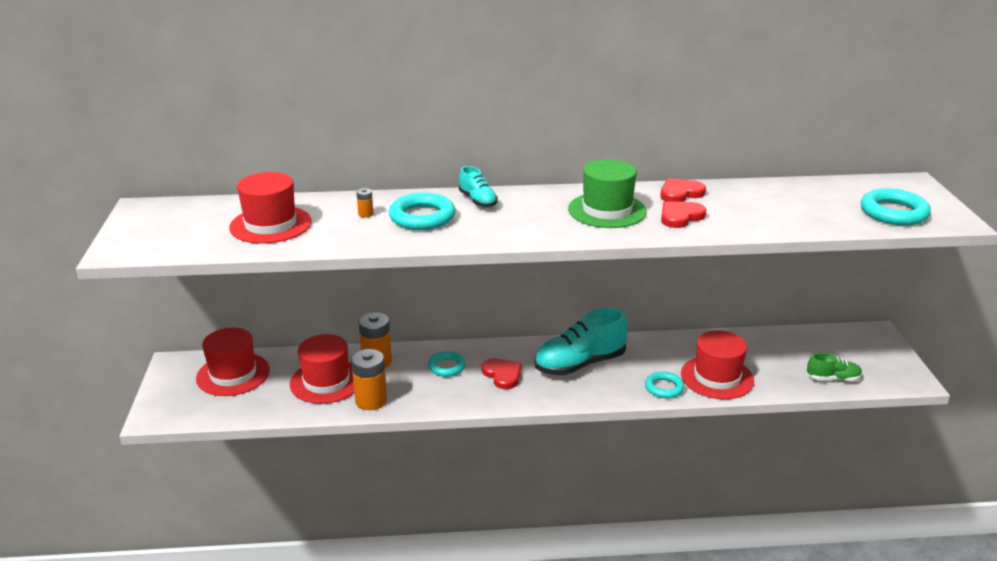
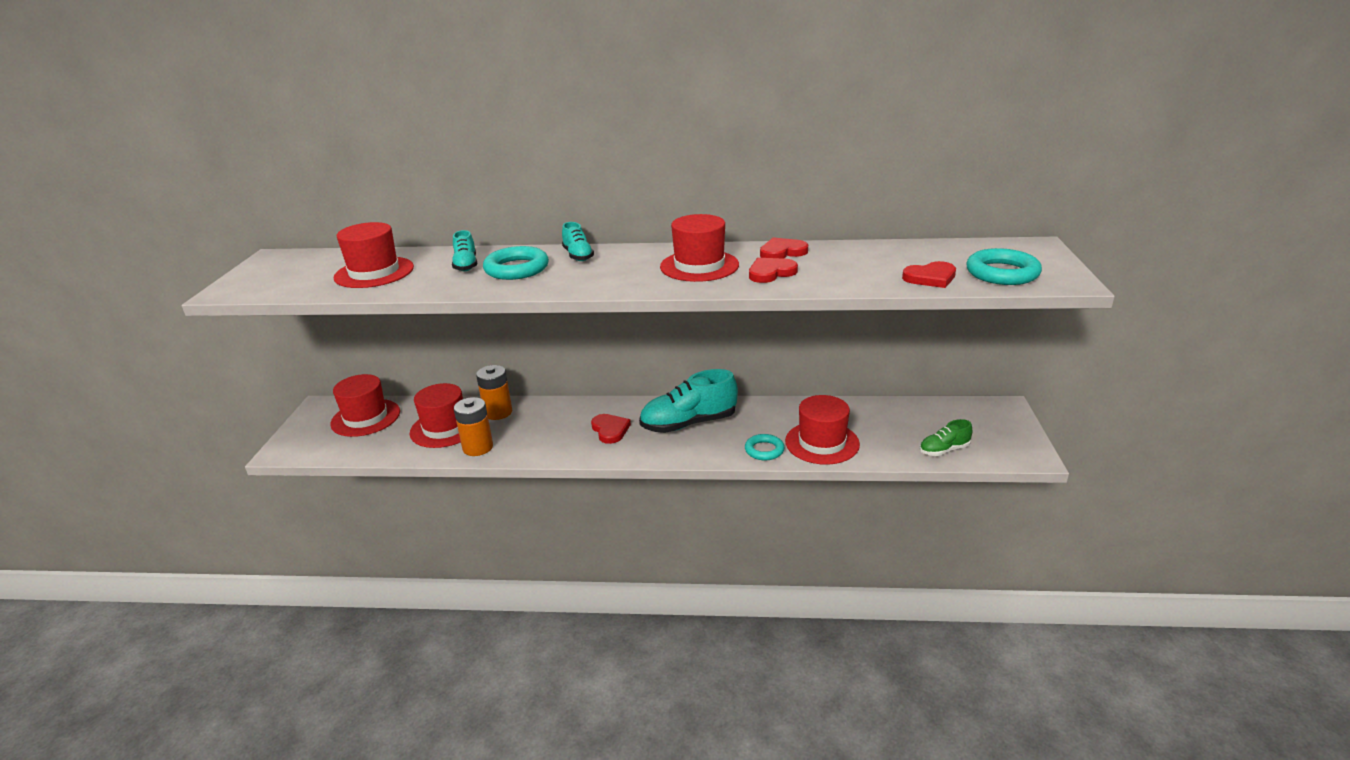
camera: 10 degrees right, 0 degrees up
(366, 214) = (466, 265): orange battery -> turquoise shoe
(446, 367) = (560, 420): turquoise ring -> none
(607, 210) = (699, 266): green hat -> red hat
(831, 219) = (930, 278): none -> red heart
(833, 378) = (944, 450): green shoe -> green shoe turned 150 degrees clockwise

